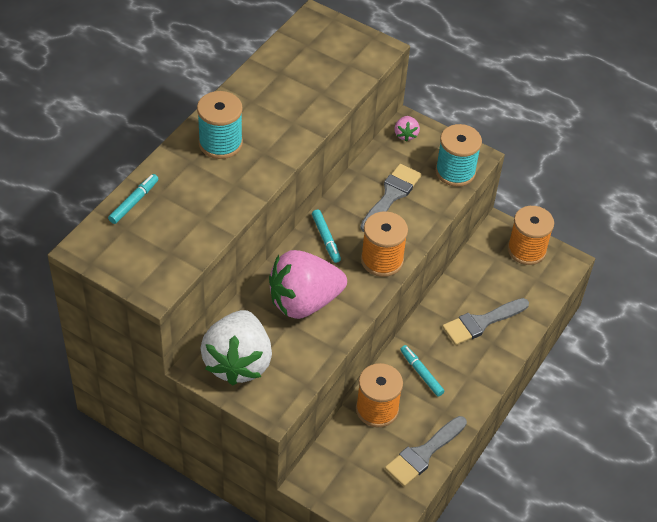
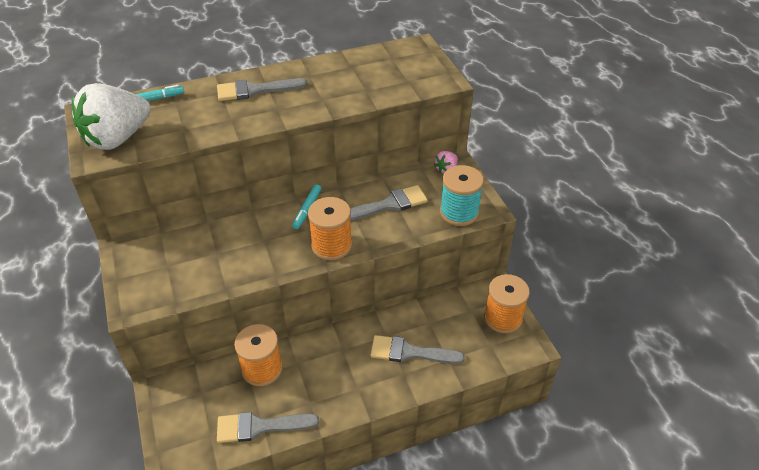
camera: 40 degrees right, 5 degrees down
(220, 143) = (255, 90): turquoise spool -> grey brush
(238, 362) = (150, 259): white strawberry -> white strawberry (118, 138)
(304, 302) = (242, 243): pink strawberry -> none
(421, 373) = (323, 362): turquoise marker -> none

